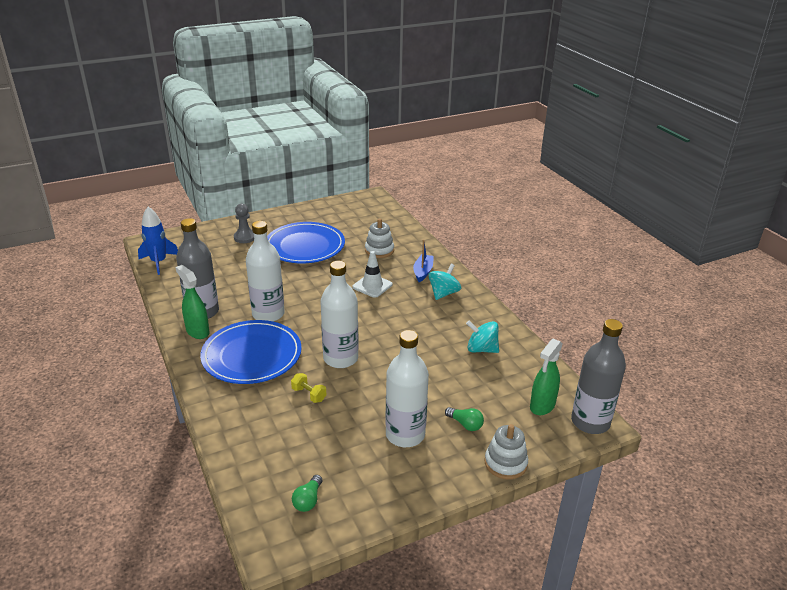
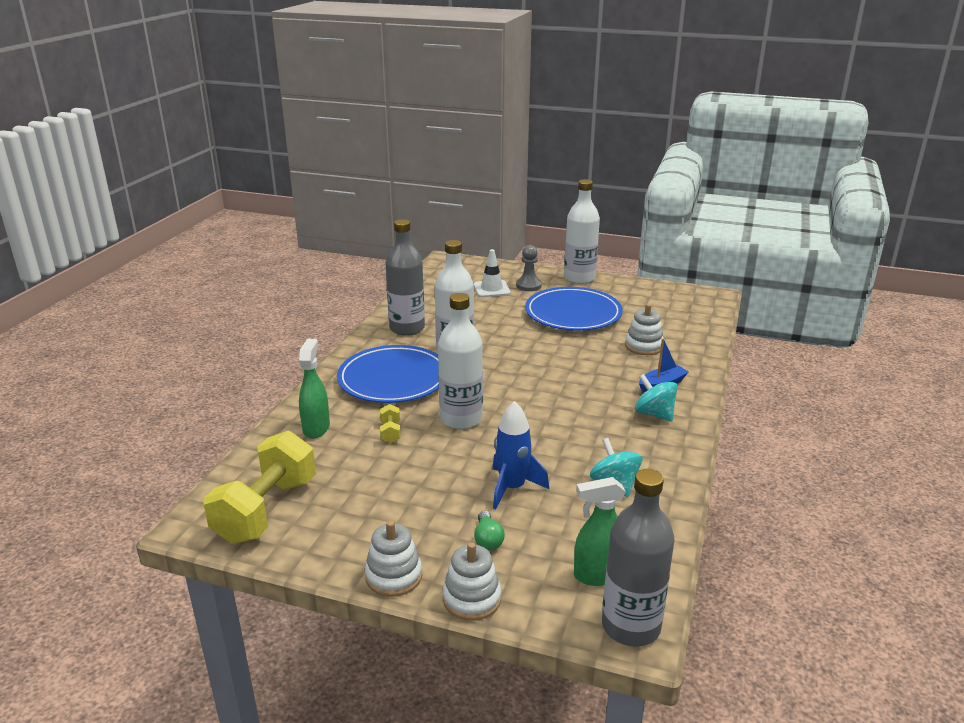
camera: 45 degrees right, 5 degrees down
(159, 262) = (430, 278): blue rocket -> blue rocket (512, 488)
(197, 331) = (381, 341): green spray bottle -> green spray bottle (316, 428)
(308, 500) = (266, 510): green light bulb -> yellow dumbbell
(372, 286) = (587, 373): white traffic cone -> white traffic cone (491, 289)
(405, 435) = (418, 512): white bottle -> white bottle (579, 278)
(443, 293) = (654, 414): turquoise spinning top -> turquoise spinning top turned 120 degrees counterclockwise
(449, 482) = (394, 576): none -> white stacking toy

